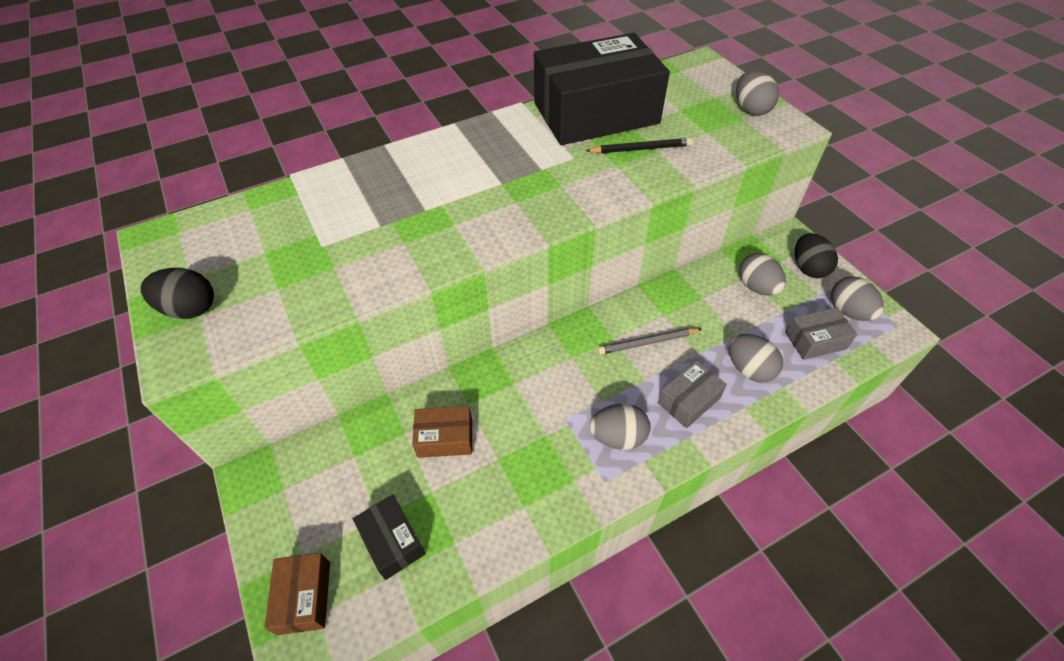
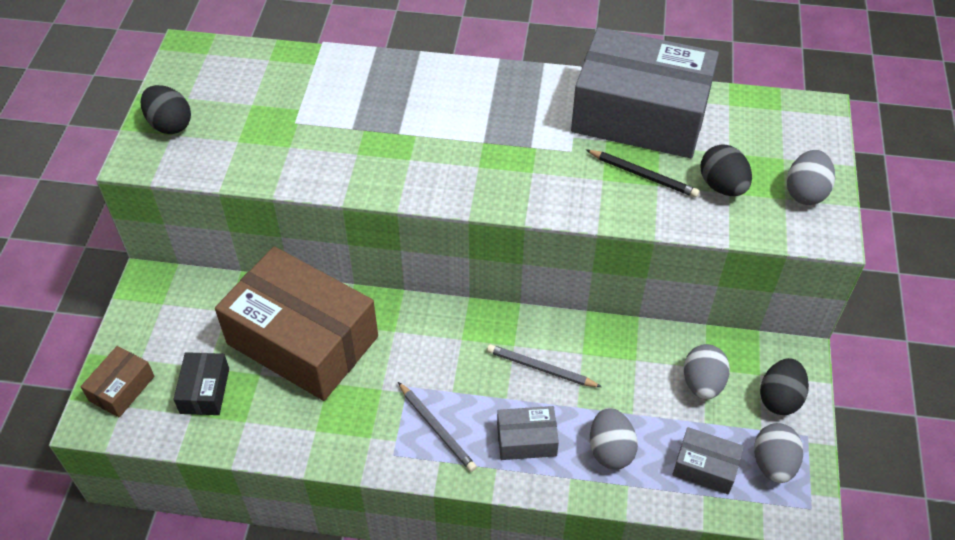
camera: 35 degrees right, 0 degrees up
(445, 438) = (302, 340): brown box -> brown box, size x2.34
(596, 113) = (640, 115): black box -> grey box
(618, 437) = (436, 428): grey egg -> grey pencil
(698, 130) = (722, 186): none -> black egg

